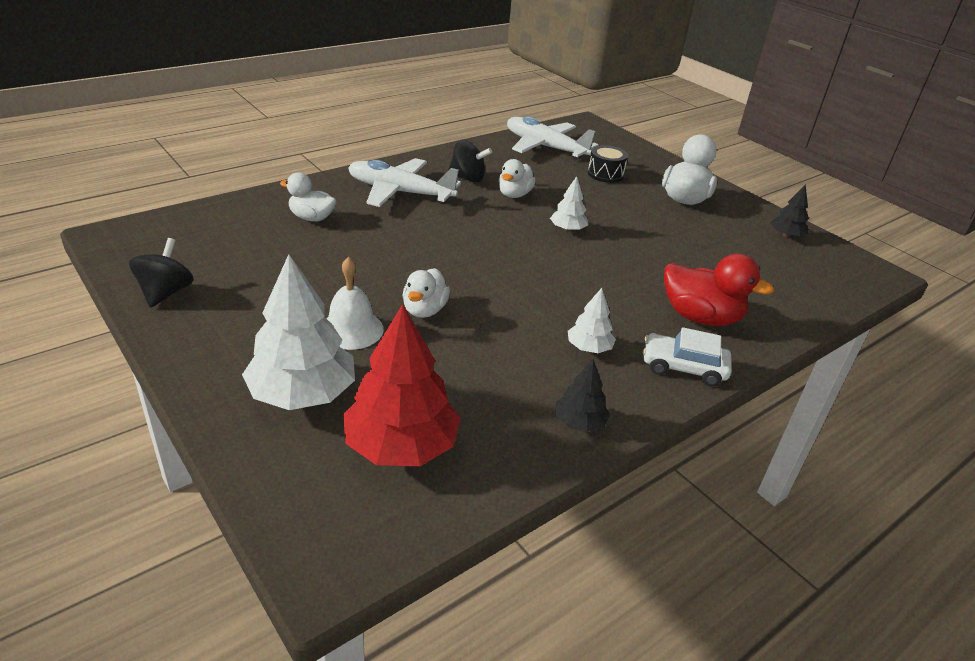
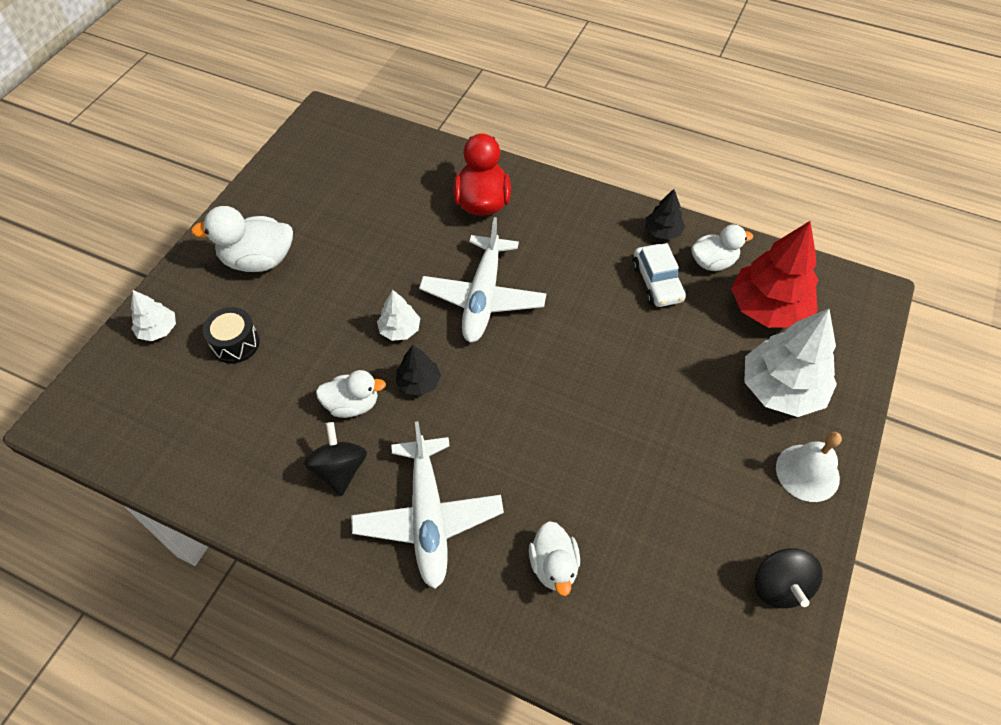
camera: 115 degrees left, 20 degrees up
(165, 293) = (779, 586): black spinning top -> black spinning top turned 75 degrees counterclockwise
(351, 329) = (691, 405): white bell -> white bell (807, 472)
(424, 310) = (623, 371): white duck -> white duck (713, 262)
(545, 147) = (186, 432): white plane -> white plane (483, 297)
(589, 348) = (579, 252): white tree -> white tree (158, 330)
(683, 368) = (557, 197): white car -> white car (657, 283)
(786, 235) = (290, 176): black tree -> black tree (419, 382)

